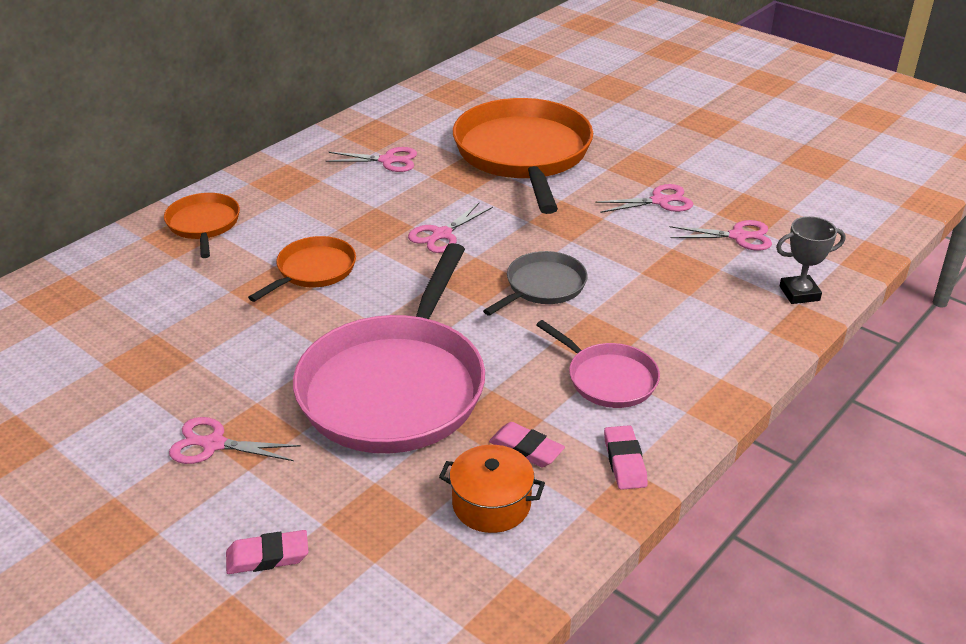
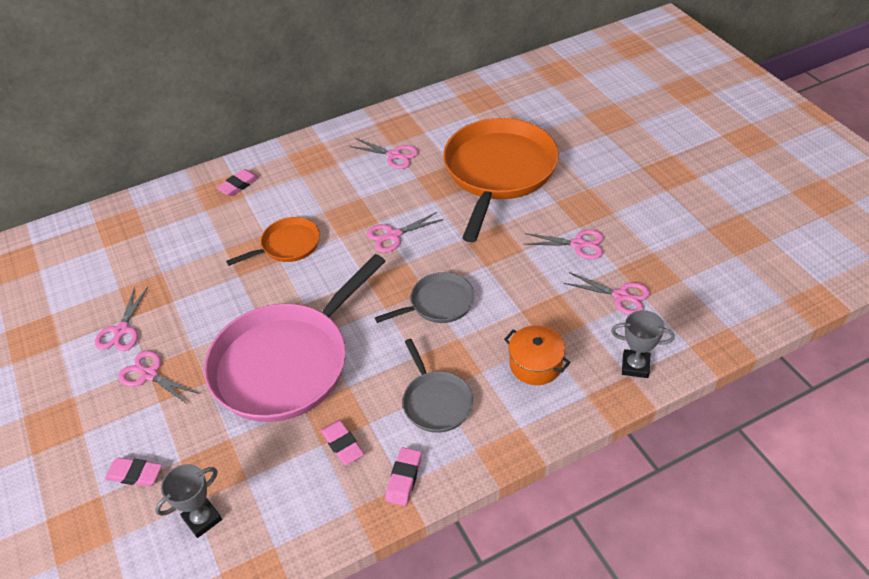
camera: 25 degrees right, 10 degrees up
(139, 407) = (121, 330): none -> pink scissors
(203, 224) = (238, 185): orange pan -> pink eraser
(398, 576) = (202, 519): none -> grey trophy
(491, 504) = (293, 482): orange pot -> orange pot (535, 364)
(608, 379) = (436, 402): pink pan -> grey pan

